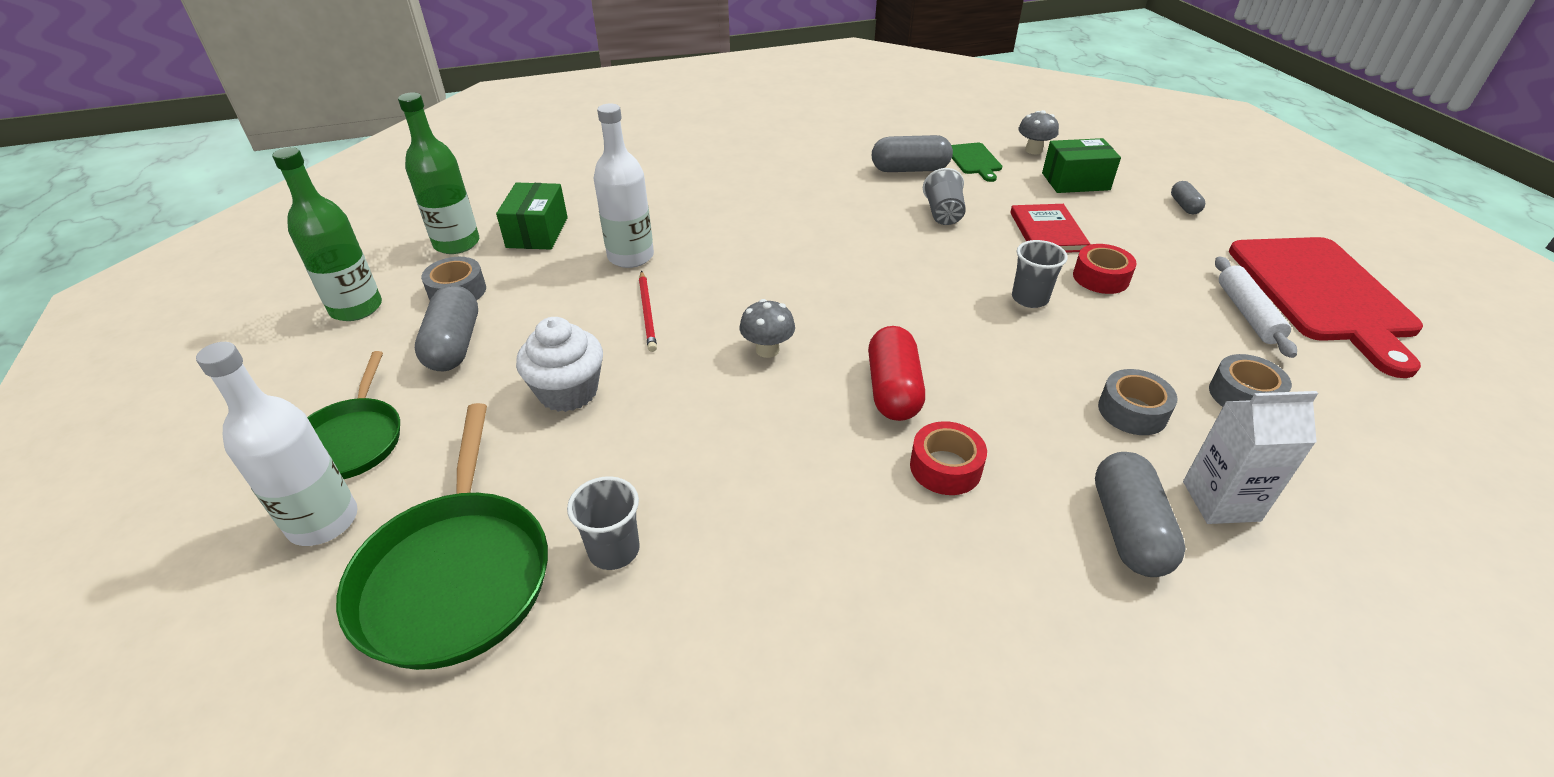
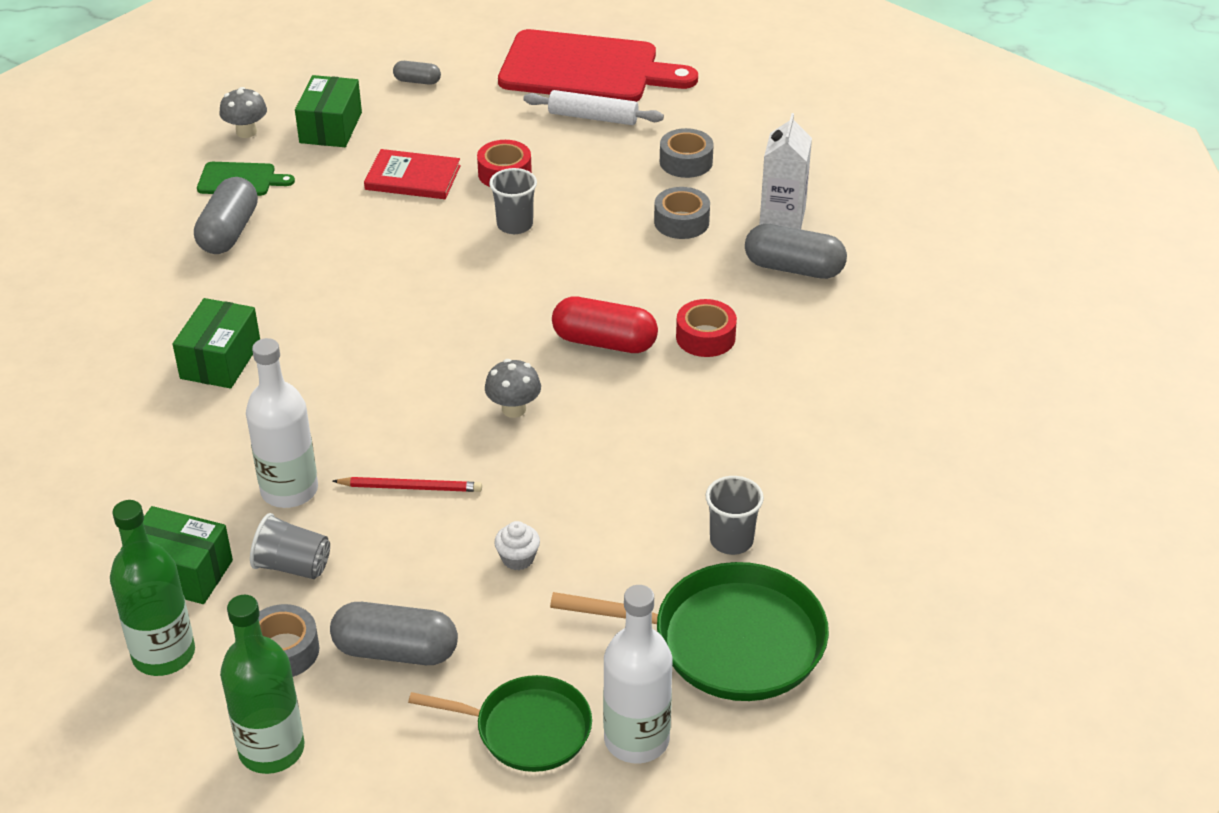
camera: 75 degrees left, 0 degrees up
(568, 392) = (518, 558): white cupcake -> white cupcake, size x0.52
(764, 198) = (220, 360): none -> green box
(943, 214) = (339, 234): grey cup -> grey cup (293, 566)

